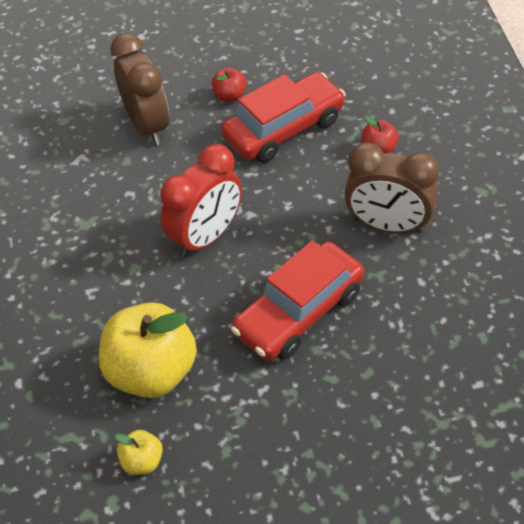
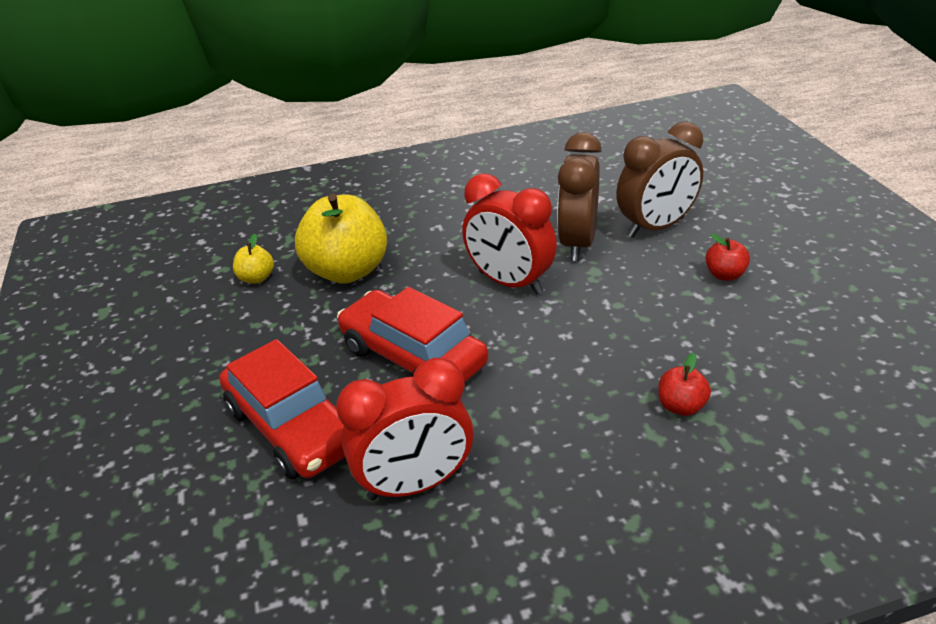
camera: 85 degrees right, 15 degrees down
(284, 129) = (687, 321): red car -> red car (292, 428)
(388, 225) = (548, 422): brown clock -> brown clock (577, 243)
(446, 310) = (415, 484): none -> red clock

